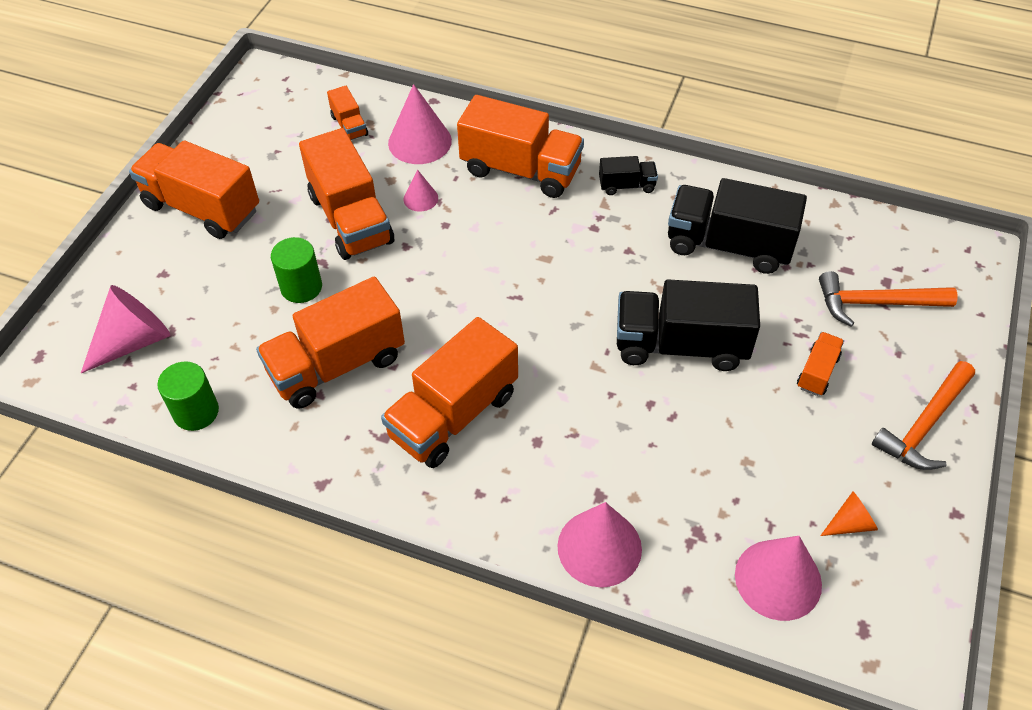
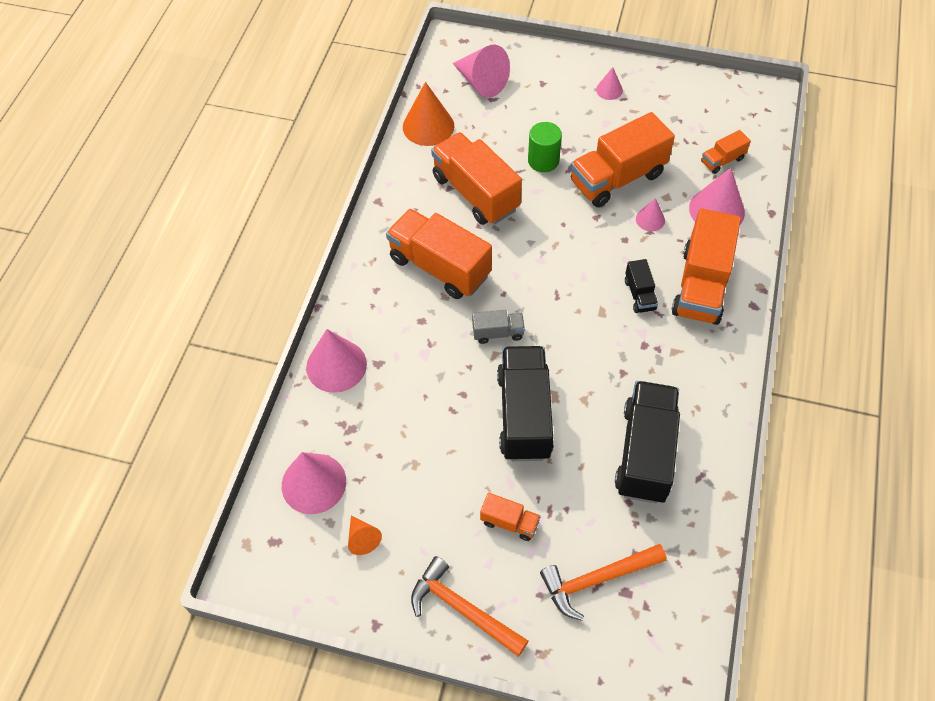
camera: 85 degrees right, 5 degrees up
(196, 412) = (428, 126): green cylinder -> orange cone
(202, 208) = (609, 90): orange truck -> pink cone
(564, 360) = (498, 333): none -> grey truck
(627, 185) = (702, 368): black truck -> black truck (639, 295)
(876, 303) = (597, 580): orange hammer -> orange hammer turned 105 degrees counterclockwise

